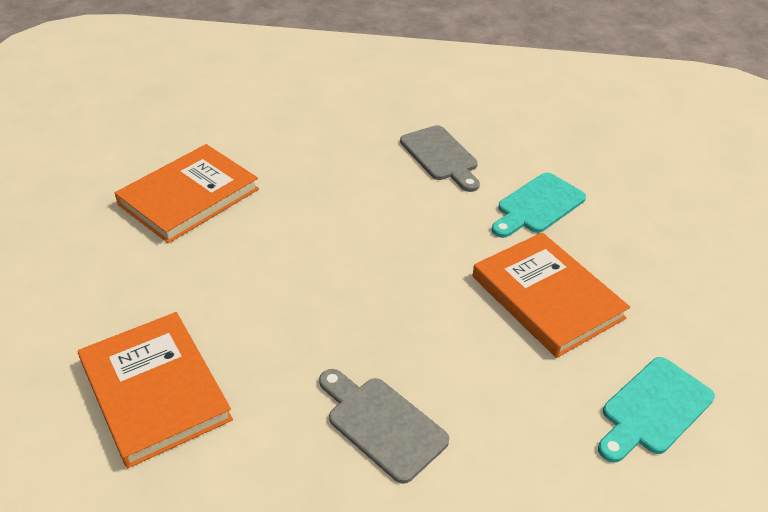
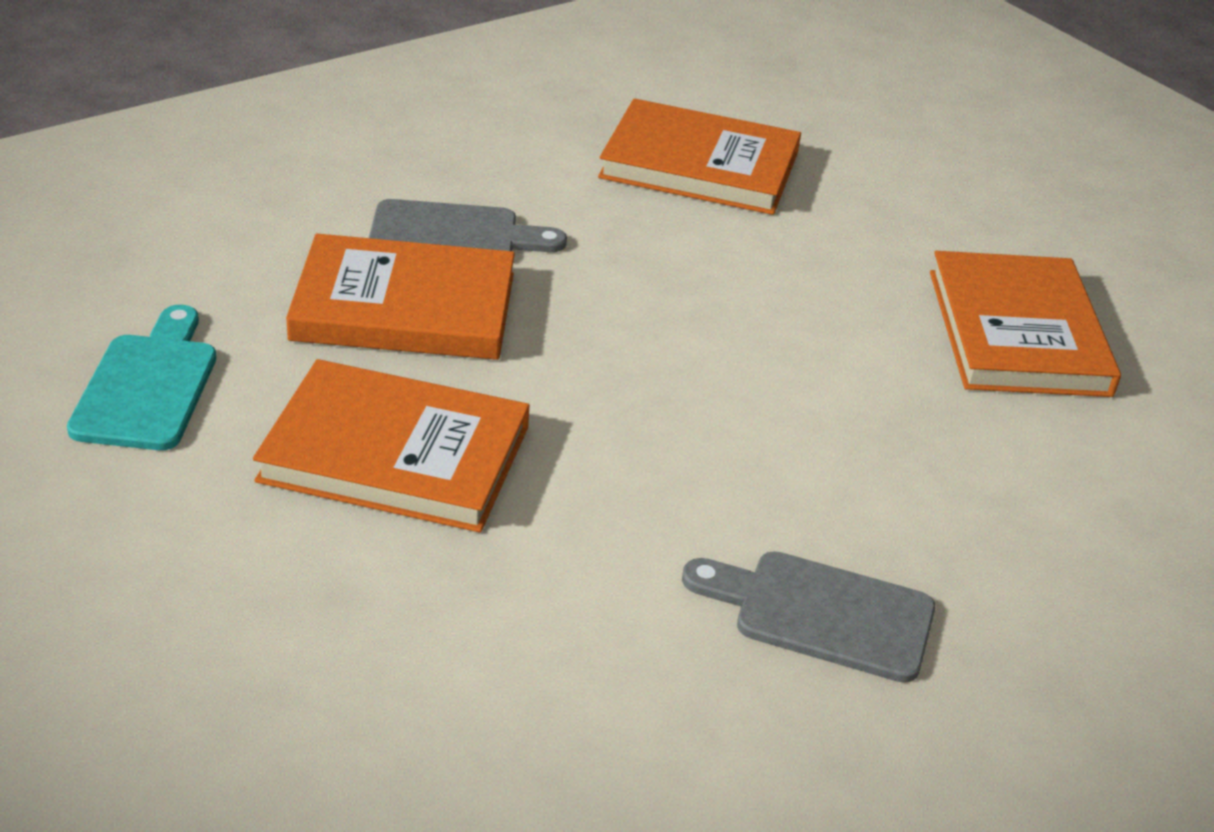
camera: 135 degrees right, 5 degrees down
(466, 383) = (404, 306): none -> orange book
(538, 205) = (550, 608): turquoise cutting board -> none

